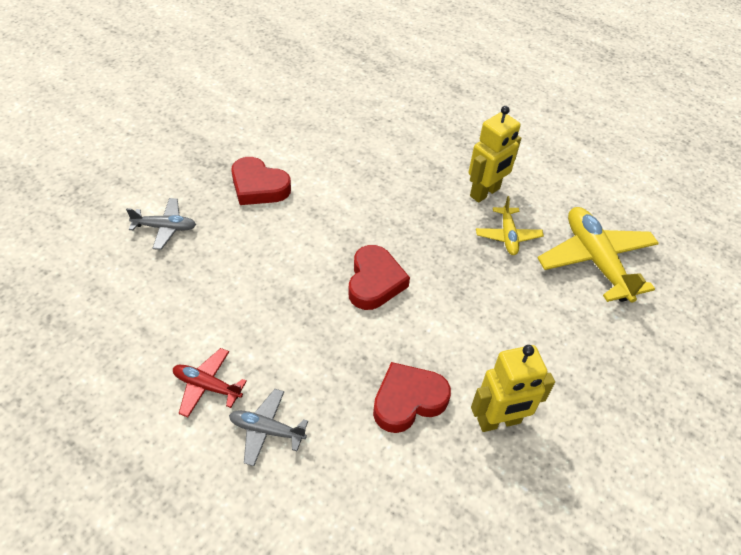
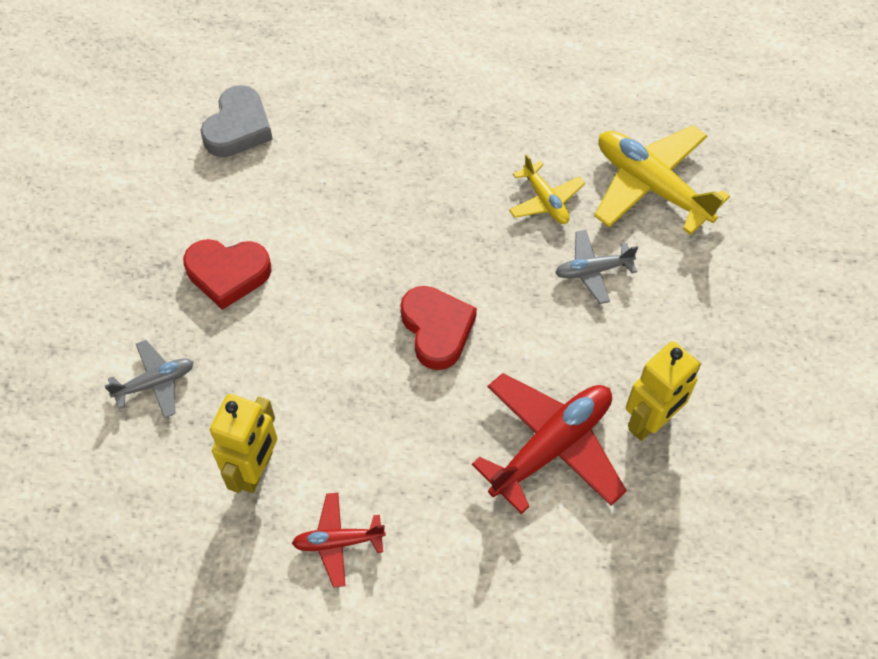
camera: 25 degrees left, 10 degrees up
(266, 430) = (431, 554): grey plane -> grey plane (593, 270)
(326, 110) = (238, 128): none -> grey heart
(408, 400) = (551, 446): red heart -> red plane
(485, 192) = (490, 155): yellow robot -> yellow robot (255, 470)

